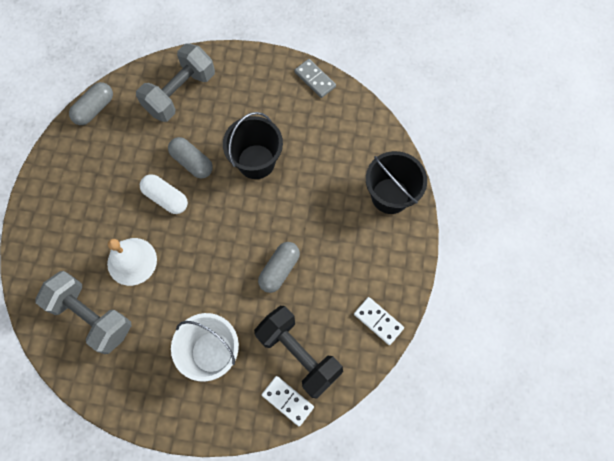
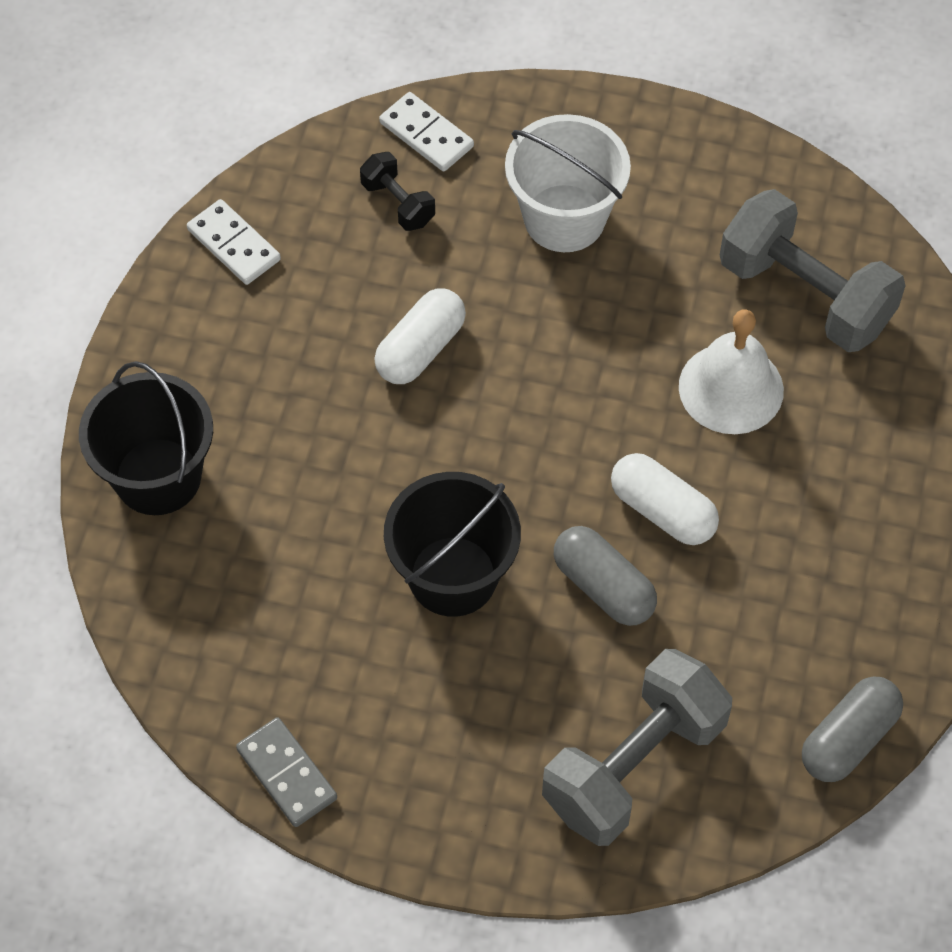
camera: 175 degrees left, 10 degrees down
(279, 270) = (420, 349): grey capsule -> white capsule
(298, 354) = (398, 203): black dumbbell -> black dumbbell, size x0.48

